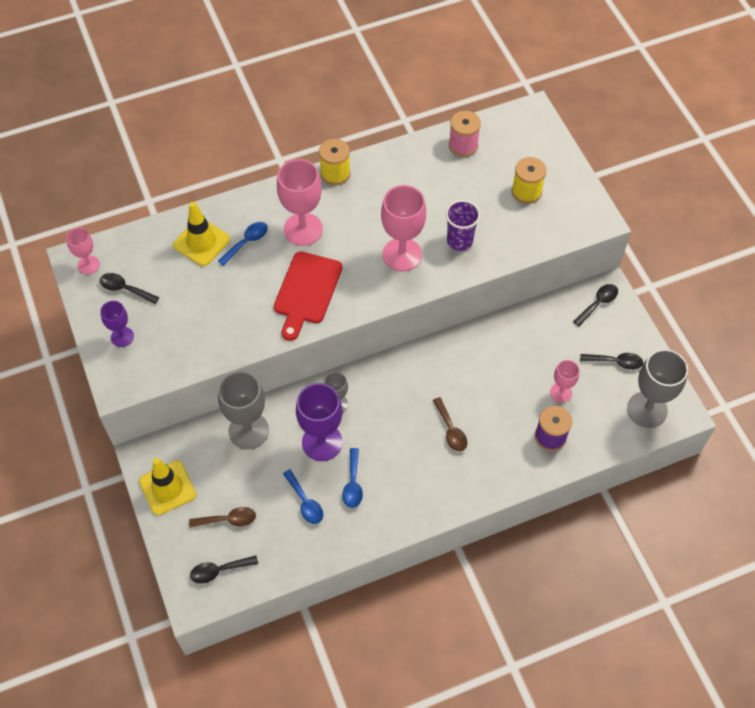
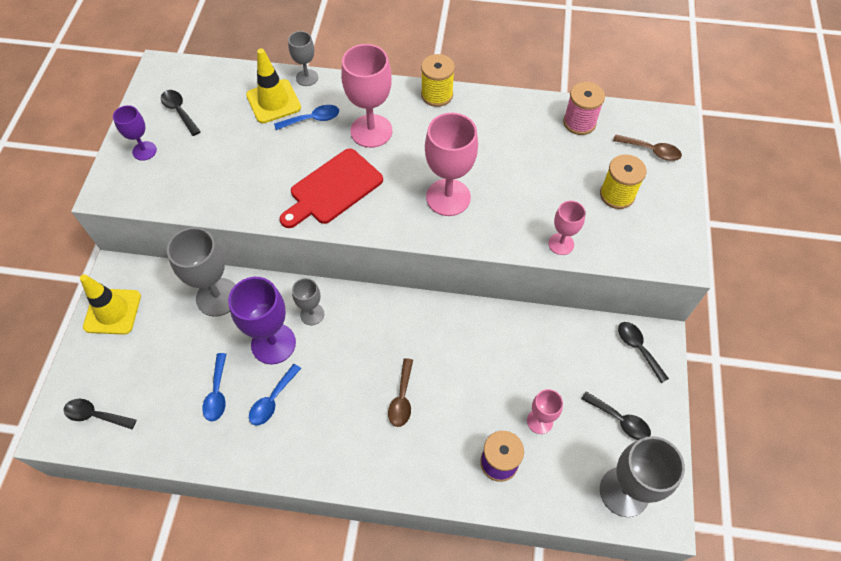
camera: 30 degrees right, 0 degrees up
(88, 265) = (166, 77): pink goblet -> pink goblet (561, 244)
(214, 208) = (307, 77): none -> grey goblet
(228, 520) = (139, 371): brown spoon -> brown spoon (651, 151)
(459, 241) = (515, 211): purple cup -> none
(598, 303) = (638, 348): black spoon -> black spoon turned 105 degrees counterclockwise

